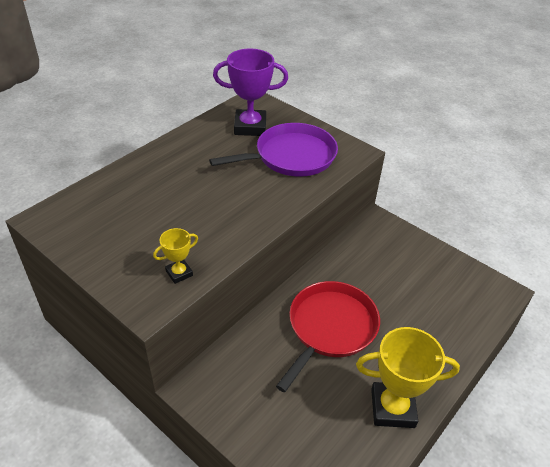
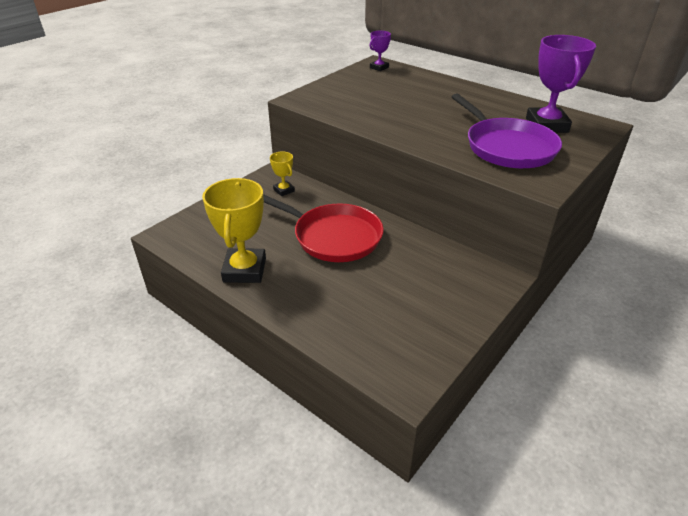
camera: 90 degrees right, 5 degrees down
(62, 218) = (379, 67): none -> purple trophy
(179, 273) = (329, 106): yellow trophy -> yellow trophy (284, 190)

